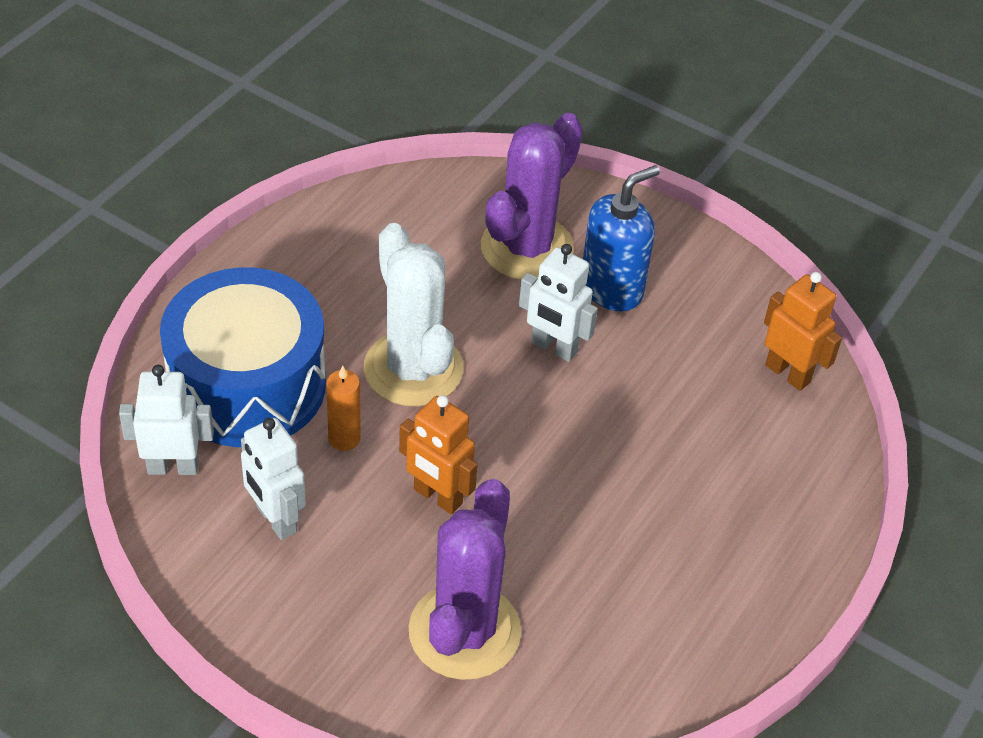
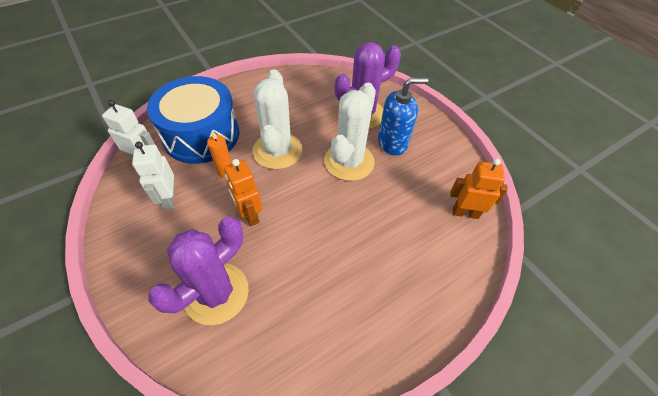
camera: 25 degrees right, 5 degrees up
(553, 348) = (349, 161): white robot -> white cactus
(788, 373) = (465, 213): orange robot -> orange robot turned 60 degrees counterclockwise

